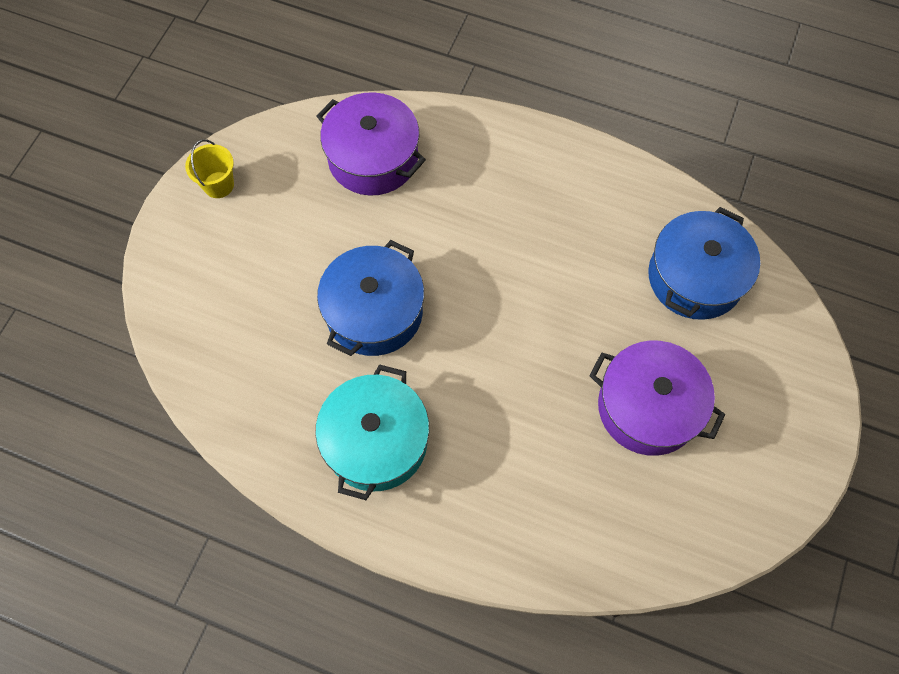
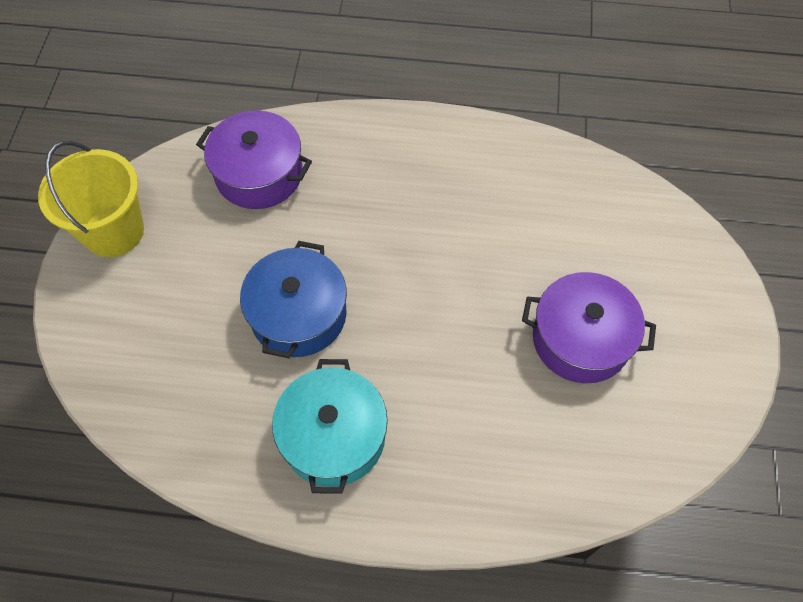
camera: 15 degrees left, 5 degrees down
(218, 185) = (113, 231): yellow bucket -> yellow bucket, size x1.97
(695, 277) = (587, 213): blue pot -> none

